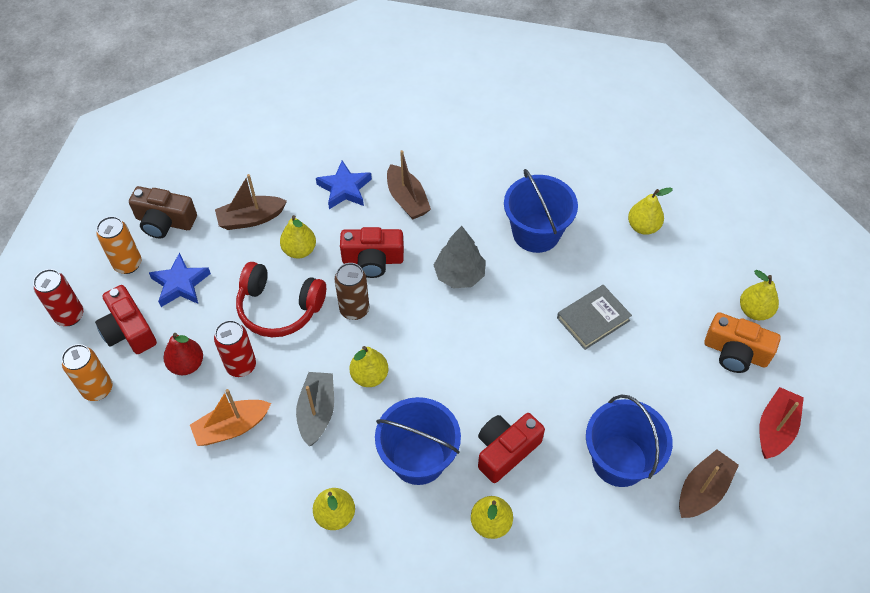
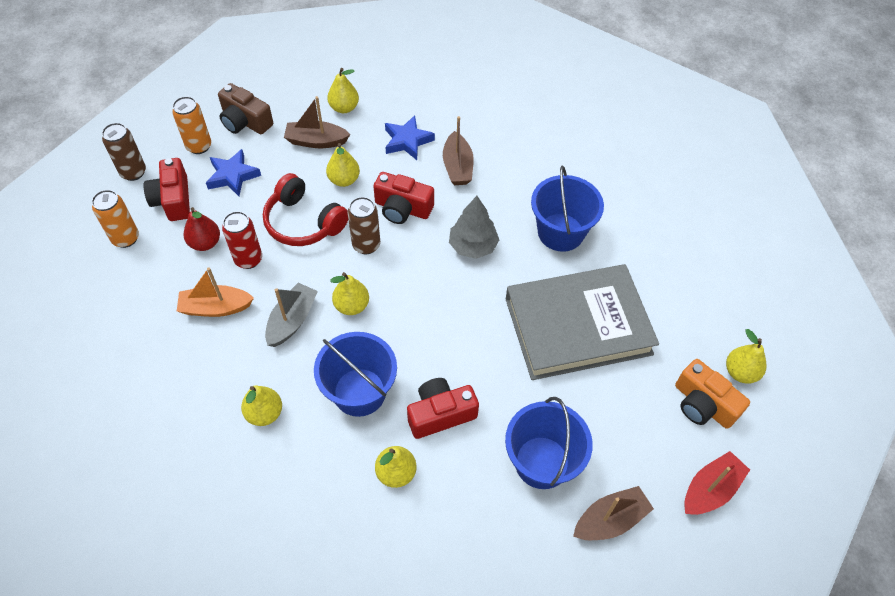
camera: 20 degrees right, 0 degrees up
(69, 316) = (133, 172): red can -> brown can
(593, 319) = (578, 326): grey book -> grey book, size x2.16
(643, 227) = (665, 259): yellow pear -> yellow pear (344, 108)

